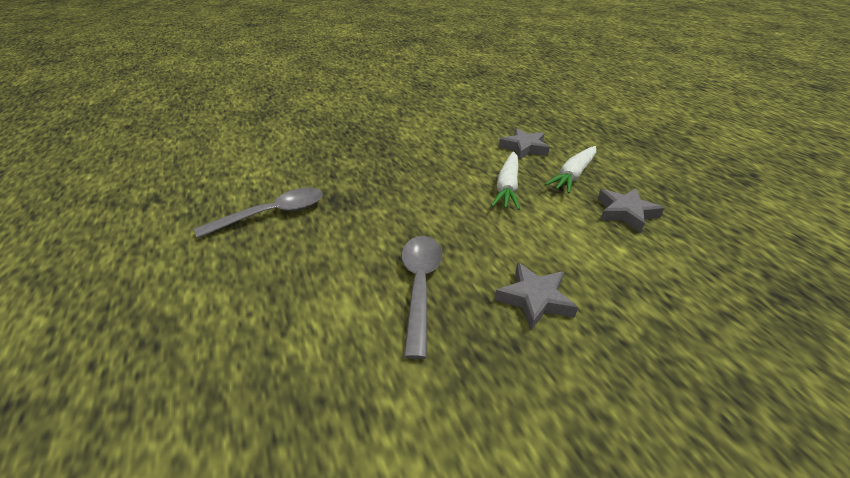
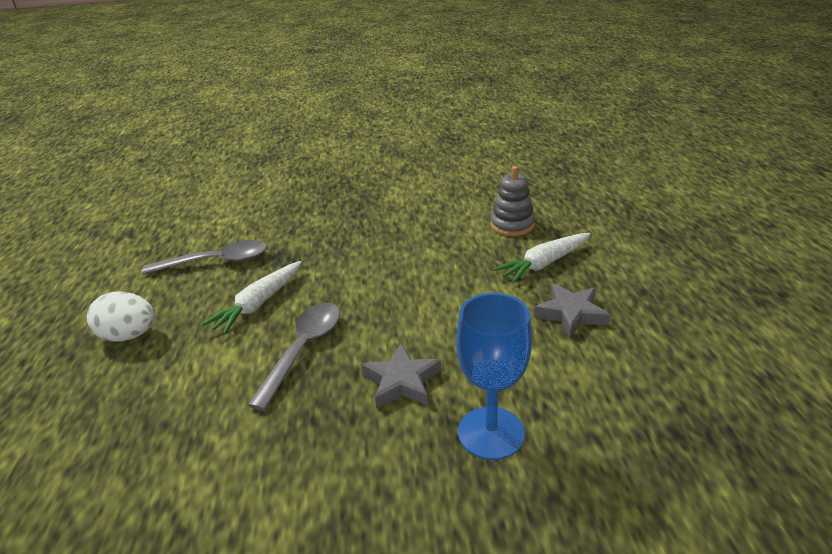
camera: 20 degrees right, 5 degrees down
(217, 307) = (129, 336): none -> white egg
(507, 187) = (459, 266): white carrot -> white carrot (259, 304)
(524, 148) = (512, 225): grey star -> grey stacking toy
(646, 330) = (491, 433): none -> blue goblet

